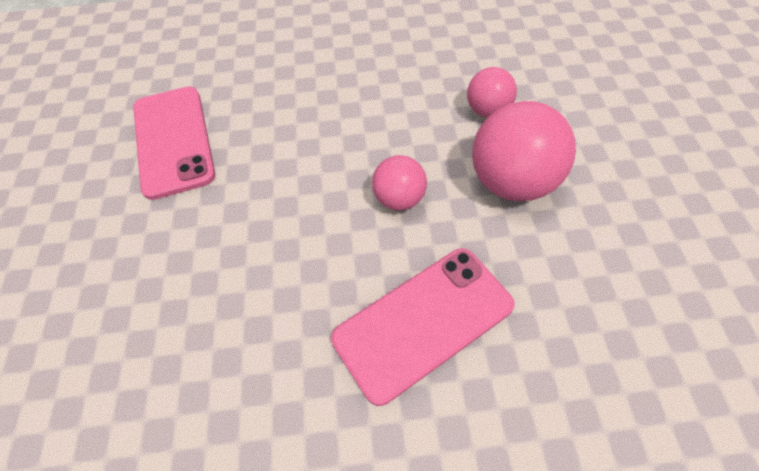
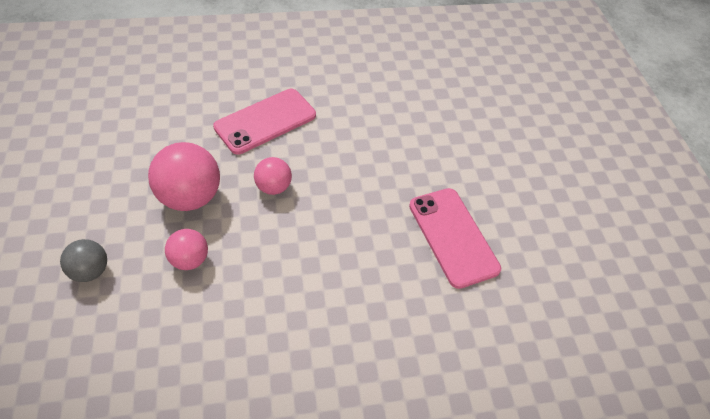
camera: 170 degrees right, 5 degrees down
(592, 98) = (90, 271): none -> grey ball

